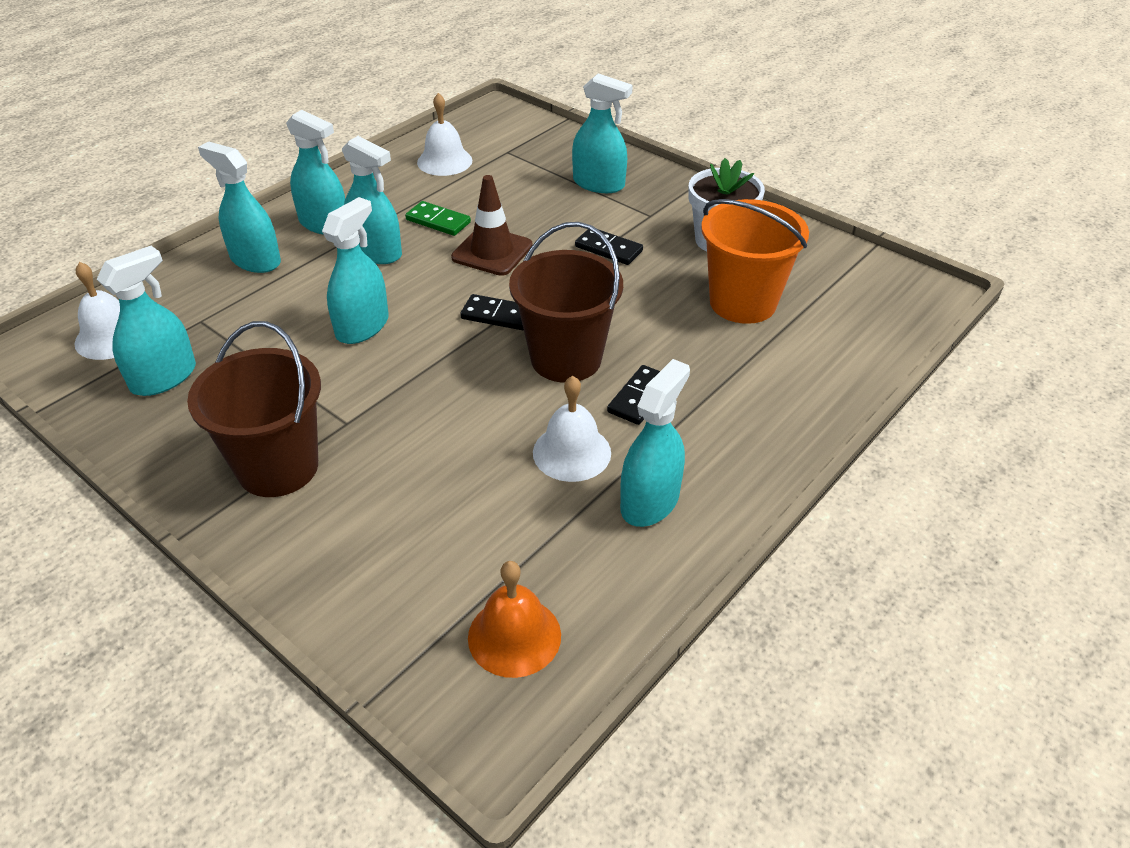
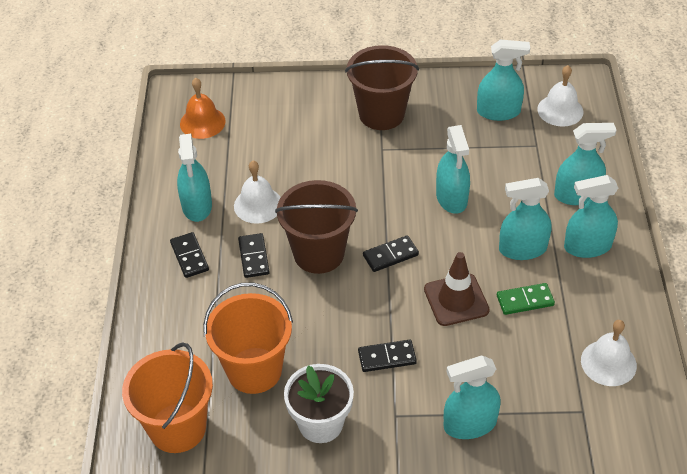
camera: 140 degrees right, 5 degrees up
(164, 378) = (498, 112): turquoise spray bottle -> turquoise spray bottle turned 90 degrees counterclockwise
(716, 443) = (189, 256): none -> black domino
(858, 301) = (177, 428): none -> orange bucket

